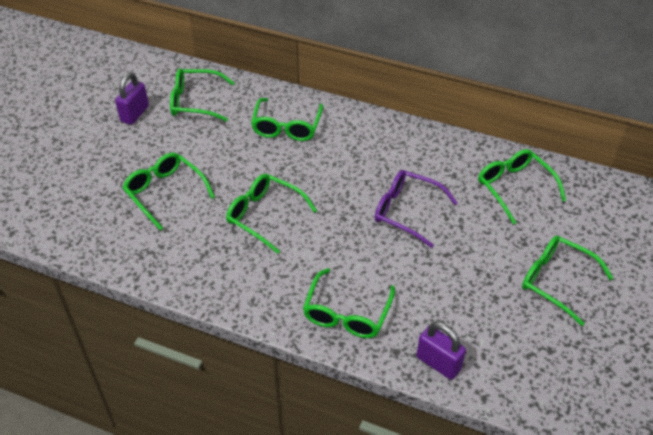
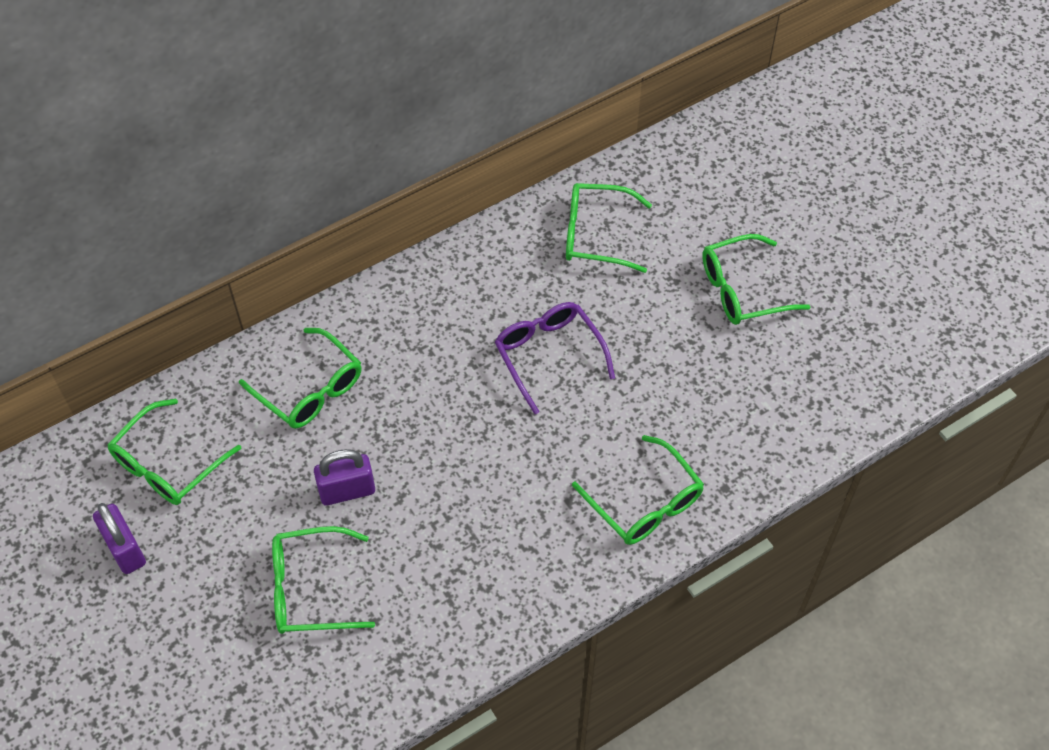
camera: 55 degrees left, 10 degrees up
(264, 215) = (440, 500): green glasses -> none
(406, 211) = (548, 355): purple glasses -> purple glasses turned 90 degrees clockwise
(438, 363) = (765, 460): purple padlock -> purple padlock (347, 491)

